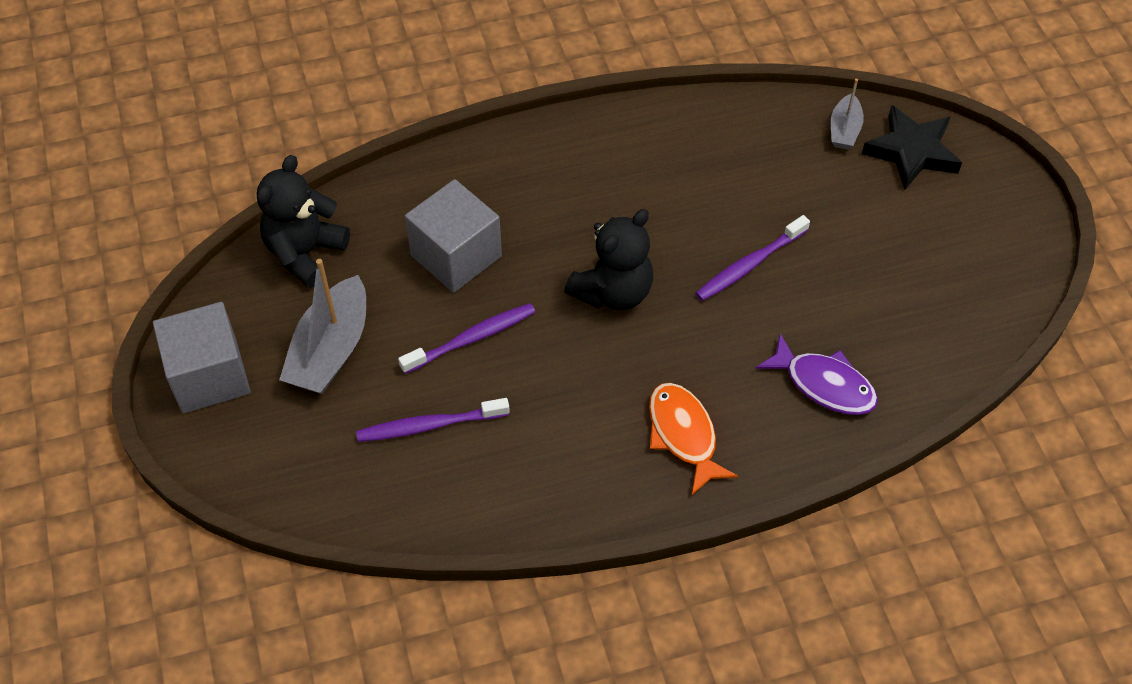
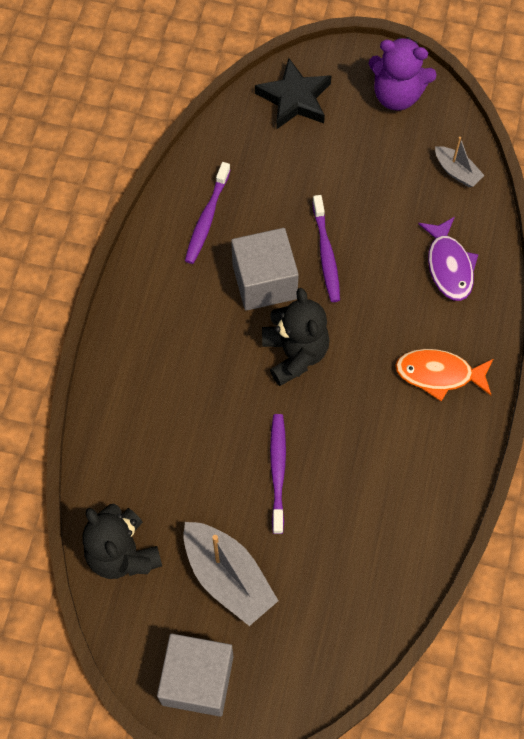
camera: 60 degrees left, 10 degrees up
(429, 425) = (336, 538): purple toothbrush -> purple toothbrush (207, 218)
(456, 255) = (195, 443): grey cube -> grey cube (264, 282)
(824, 384) = (449, 266): purple fish -> purple fish turned 105 degrees clockwise
(844, 130) = (248, 127): grey boat -> grey boat (457, 172)
(997, 238) = (397, 95): none -> purple teddy bear

